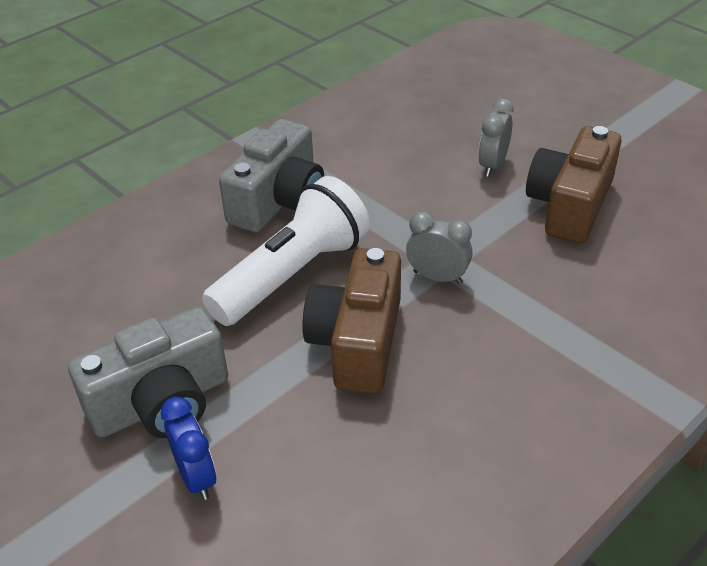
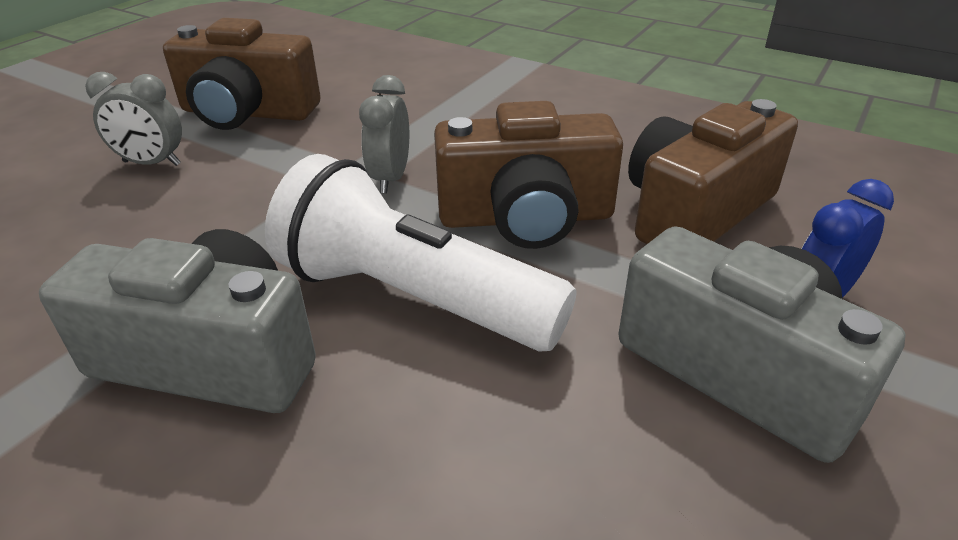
camera: 105 degrees left, 5 degrees down
(328, 449) = (695, 212): none -> brown camera

